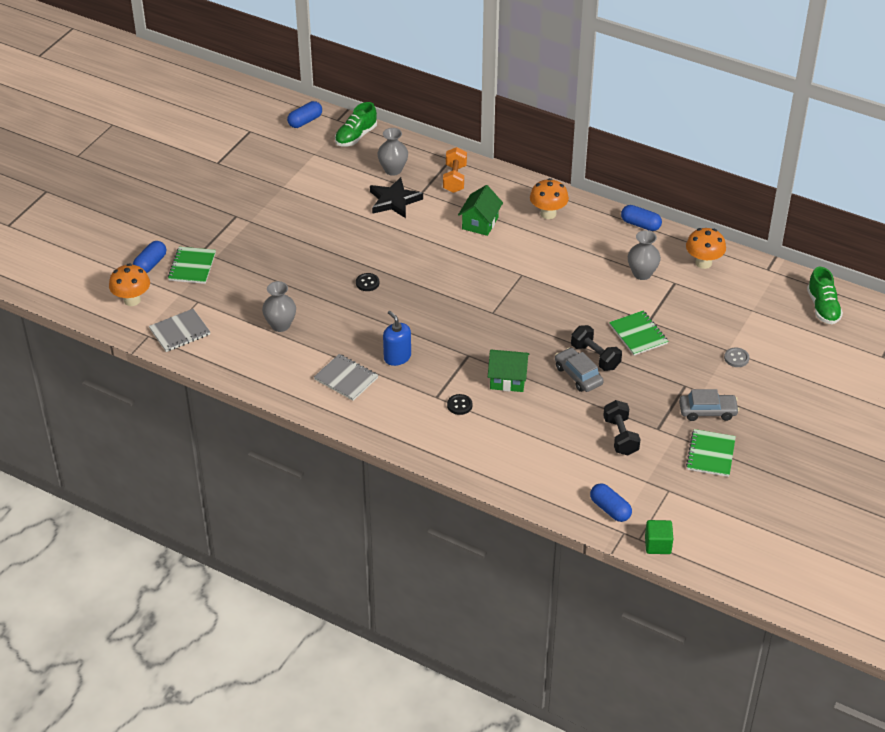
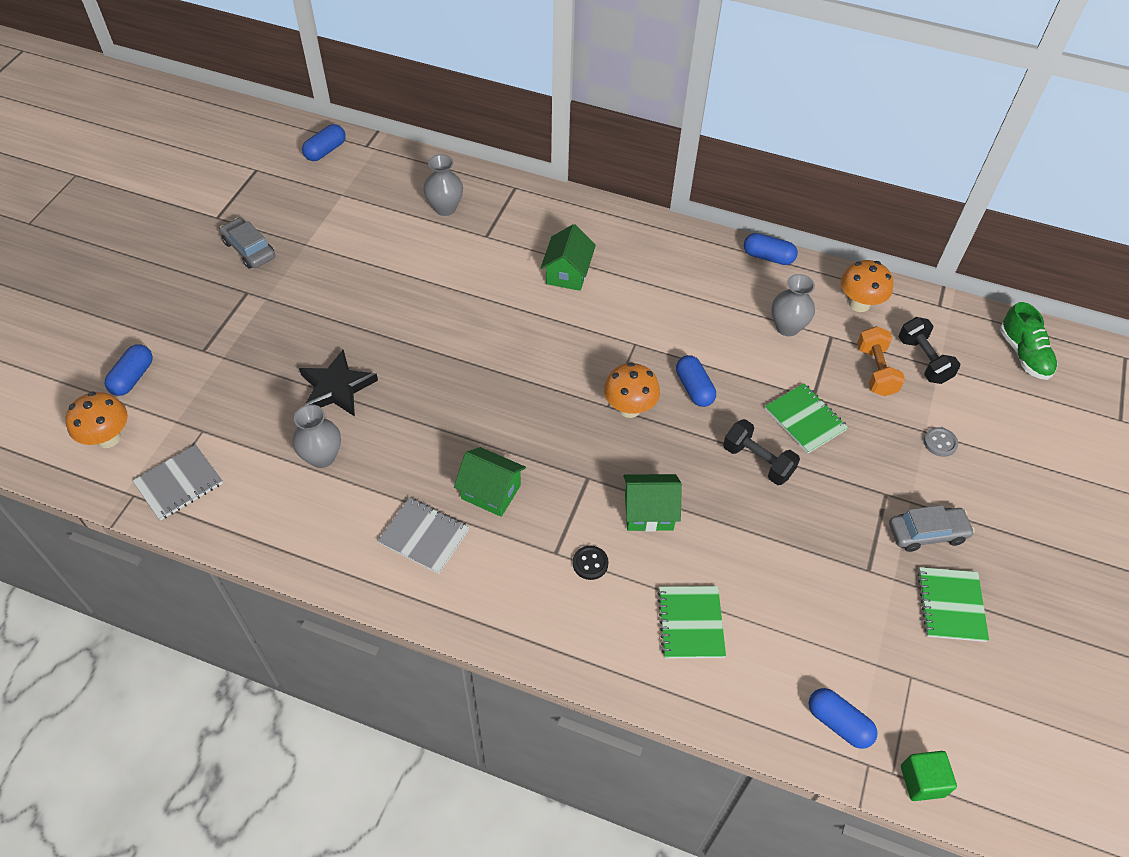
camera: 10 degrees left, 10 degrees up
(192, 266) = (191, 375): green notebook -> green notebook (690, 623)
(356, 136) = (392, 166): green shoe -> none
(367, 283) = (434, 377): black button -> none
(394, 201) = (453, 251): black star -> black star (337, 387)
(397, 357) = (491, 492): blue soap dispenser -> green house
(454, 179) = (525, 214): orange dumbbell -> orange dumbbell (875, 371)
(548, 214) = (650, 252): orange mushroom -> orange mushroom (629, 408)
(559, 307) = (694, 388): none -> blue capsule
(578, 375) = (742, 494): grey car -> grey car (249, 249)
(620, 436) = (822, 590): black dumbbell -> black dumbbell (923, 360)

